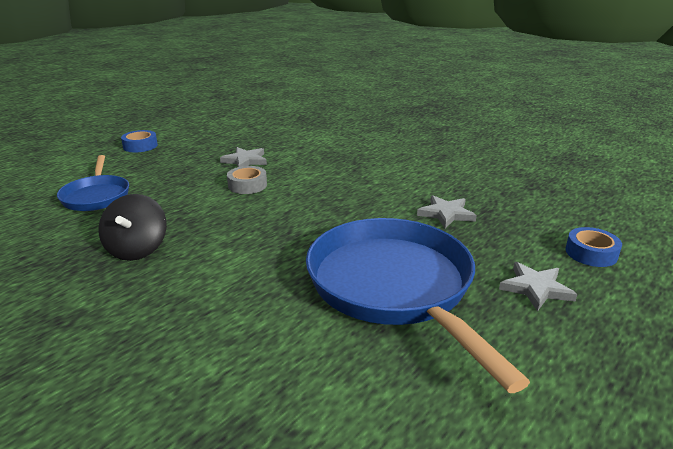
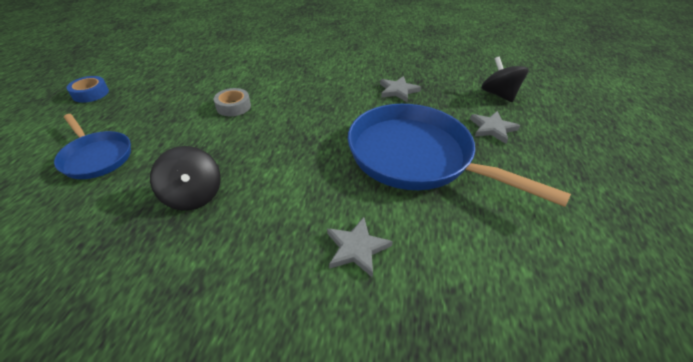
camera: 30 degrees left, 15 degrees up
(245, 160) = (209, 84): grey star -> grey star (356, 248)
(591, 253) = (498, 95): blue tape -> black spinning top

